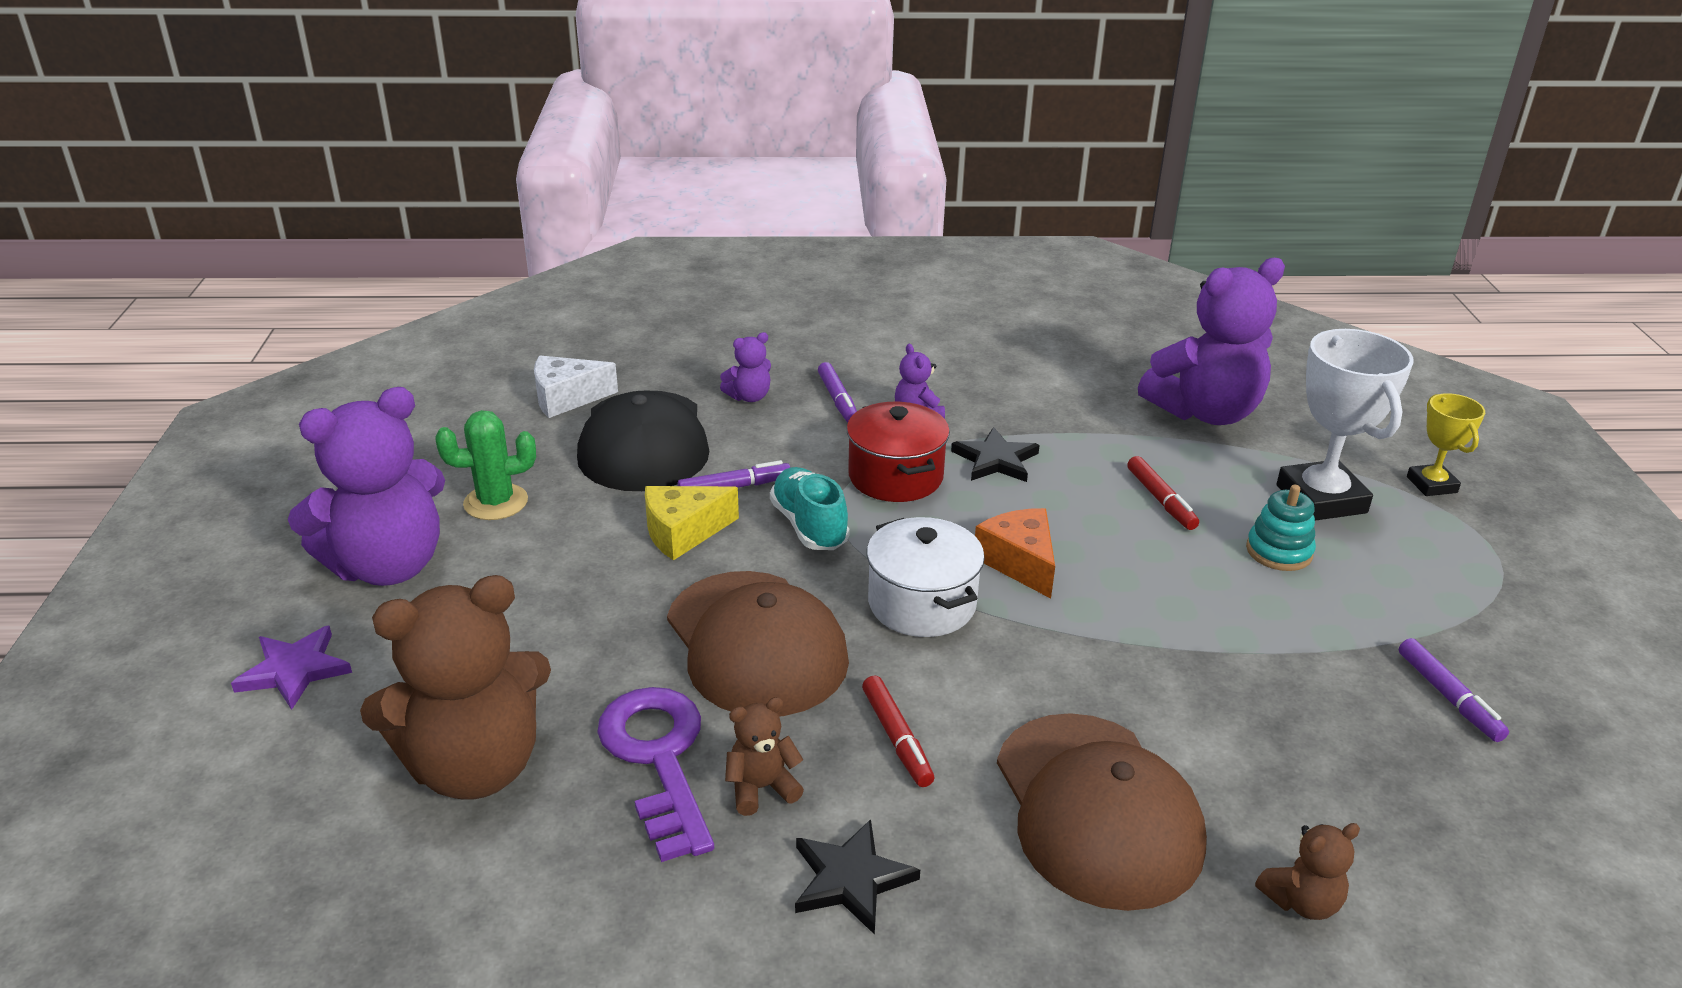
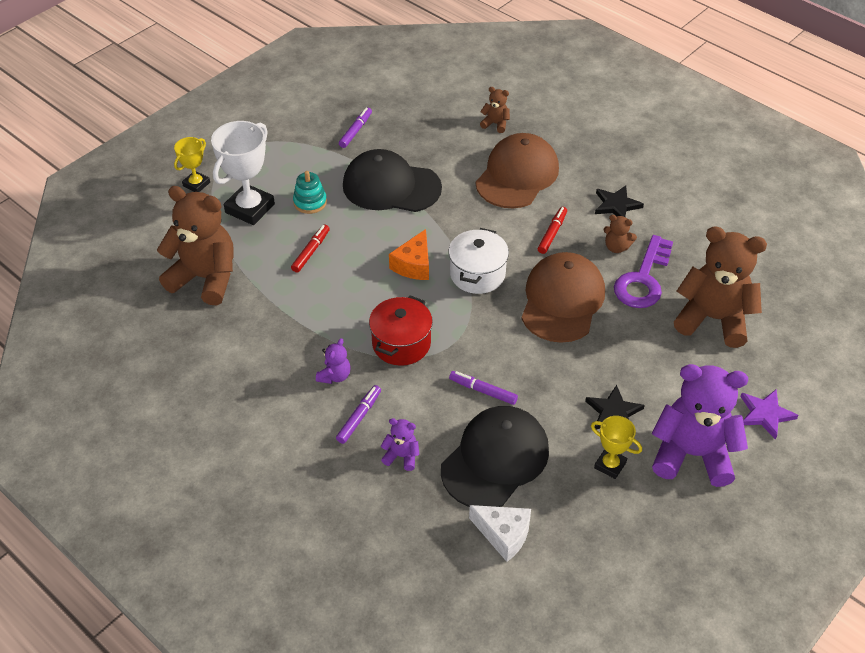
camera: 135 degrees left, 15 degrees up
(496, 502) = (610, 465): green cactus -> yellow trophy
(683, 532) = (535, 379): yellow cheese -> none
(809, 526) = (475, 343): turquoise shoe -> none
(996, 460) = (343, 320): black star -> black star (613, 412)
(1205, 412) = (205, 278): purple teddy bear -> brown teddy bear
(1233, 644) = (391, 186): none -> black cap

